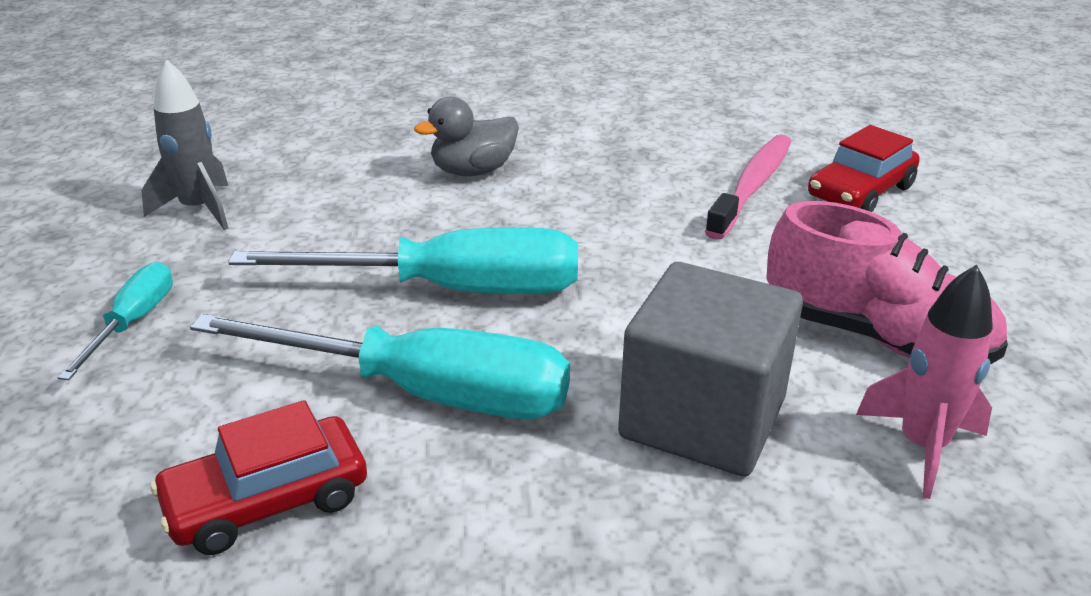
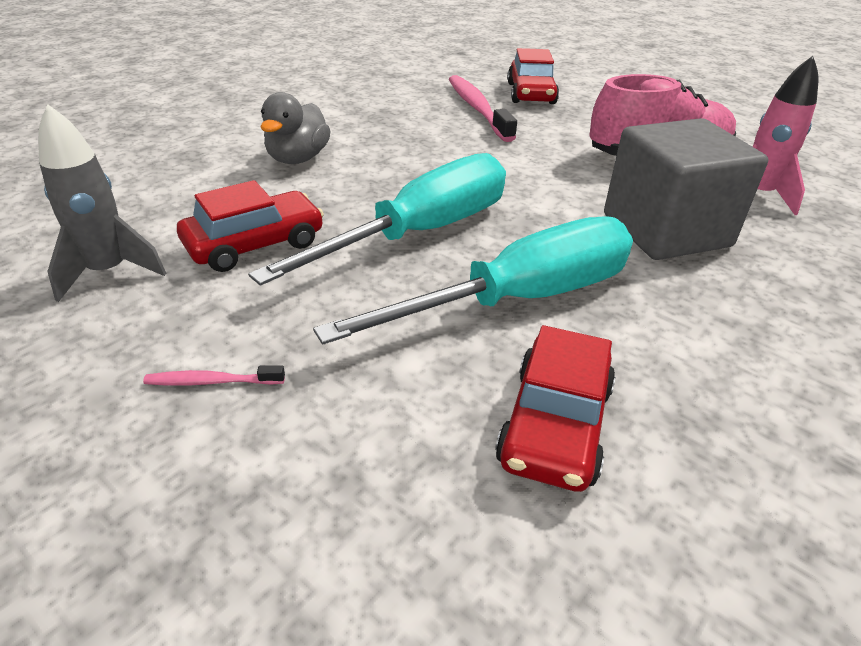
camera: 45 degrees left, 5 degrees up
(133, 322) = (212, 382): turquoise screwdriver -> pink toothbrush
(316, 234) = (255, 244): none -> red car

